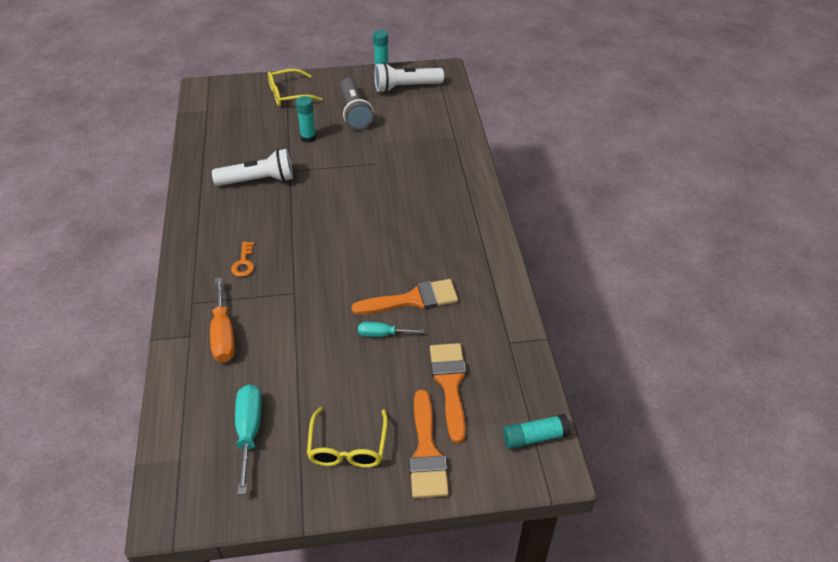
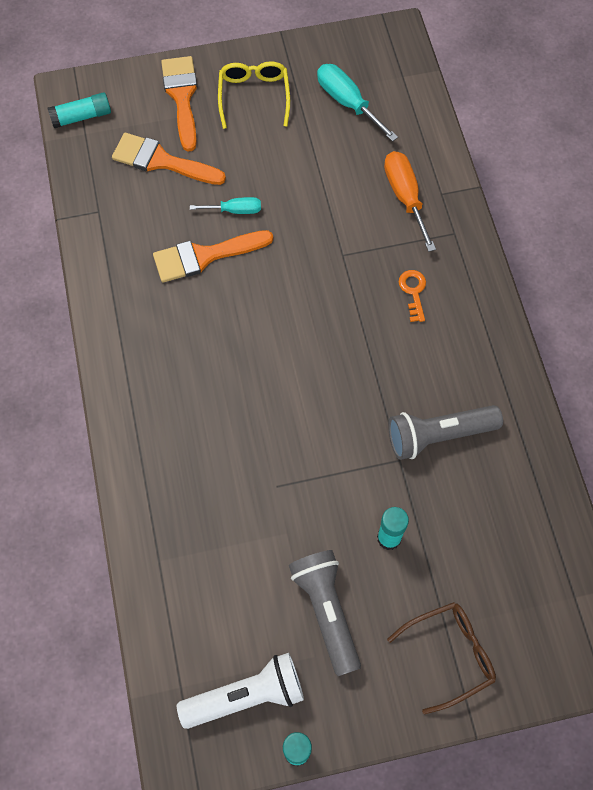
camera: 175 degrees right, 20 degrees up
(249, 432) = (347, 102): turquoise screwdriver -> turquoise screwdriver turned 150 degrees clockwise
(258, 180) = (438, 436): white flashlight -> grey flashlight
(289, 94) = (449, 655): yellow glasses -> brown glasses
(450, 384) = (161, 161): orange brush -> orange brush turned 120 degrees clockwise

